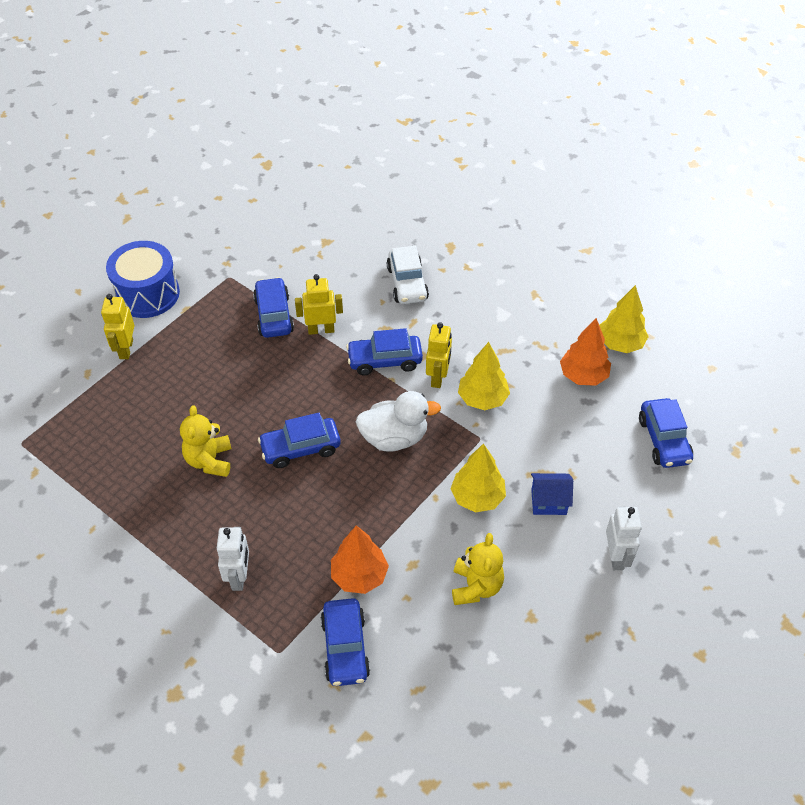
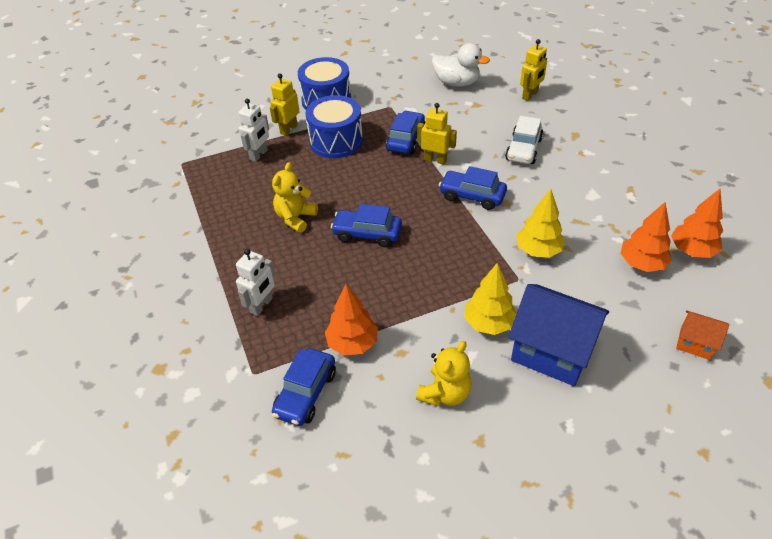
camera: 30 degrees right, 5 degrees down
(194, 345) = (336, 141): none -> blue drum
(394, 438) = (445, 253): white duck -> white duck (456, 83)
(438, 377) = (509, 222): yellow robot -> yellow robot (530, 95)
(548, 502) = (552, 352): blue house -> blue house, size x2.00
(616, 557) = (592, 424): white robot -> white robot (259, 155)
(620, 344) = (692, 251): yellow tree -> orange tree
(664, 440) = (695, 343): blue car -> orange house

